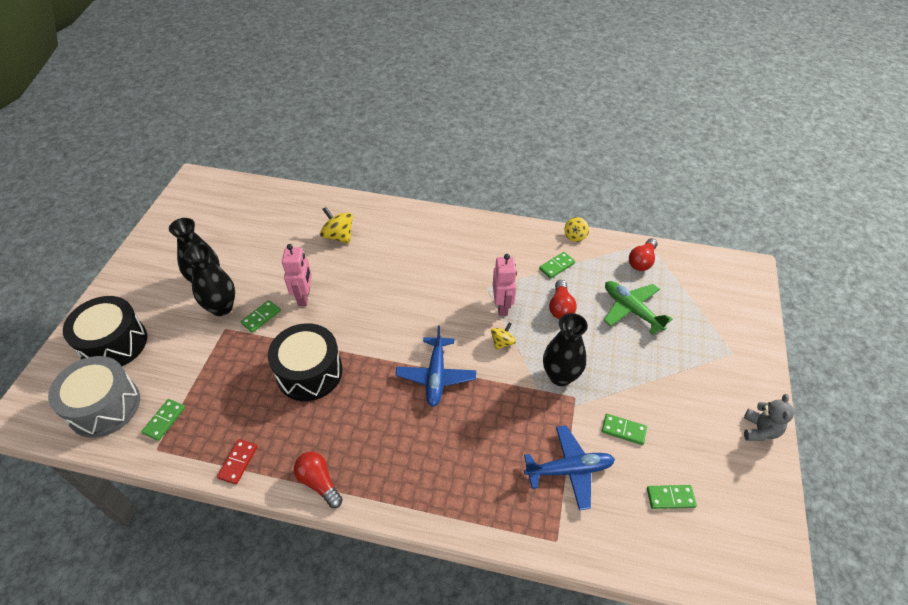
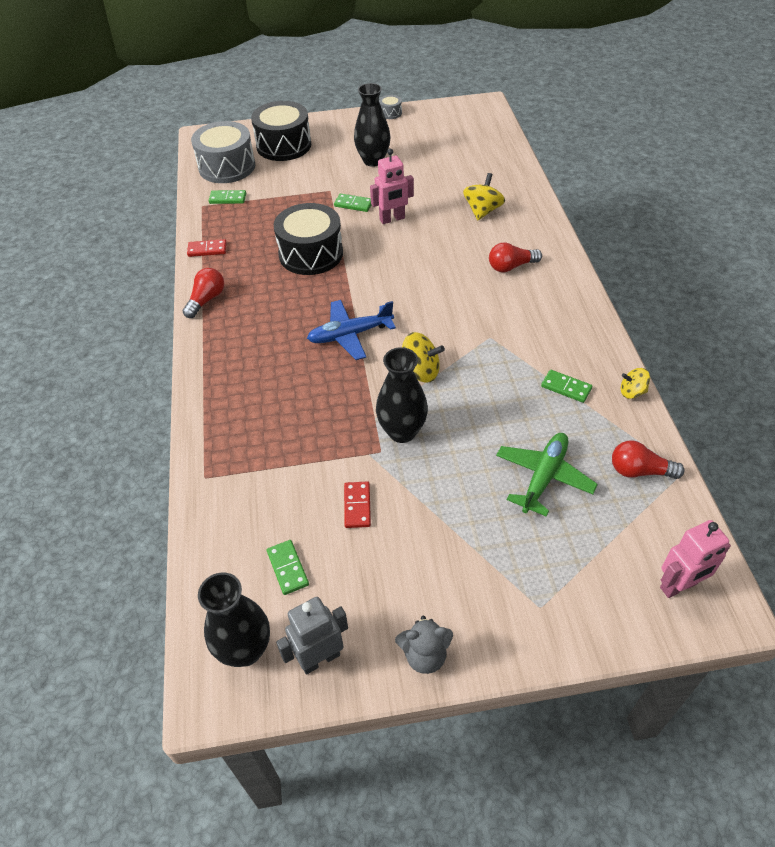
camera: 70 degrees right, 0 degrees up
(143, 244) = (390, 113): none -> grey drum
(222, 307) = (350, 180): black vase -> black vase (245, 650)
(502, 306) = (471, 357): pink robot -> pink robot (679, 586)
(502, 342) = (420, 371): yellow spinning top -> yellow spinning top, size x1.58
(560, 307) = (502, 407): red light bulb -> red light bulb (511, 266)
(569, 470) = (286, 468): blue plane -> none
(623, 430) = (357, 506): green domino -> red domino
(753, 498) = (320, 658): none -> grey robot

